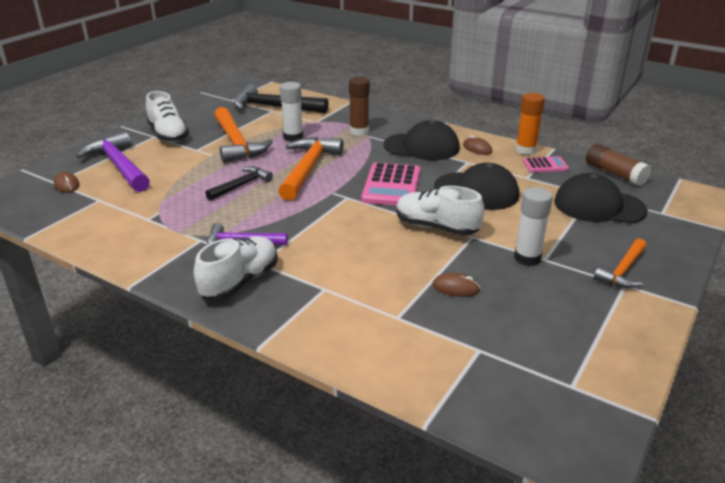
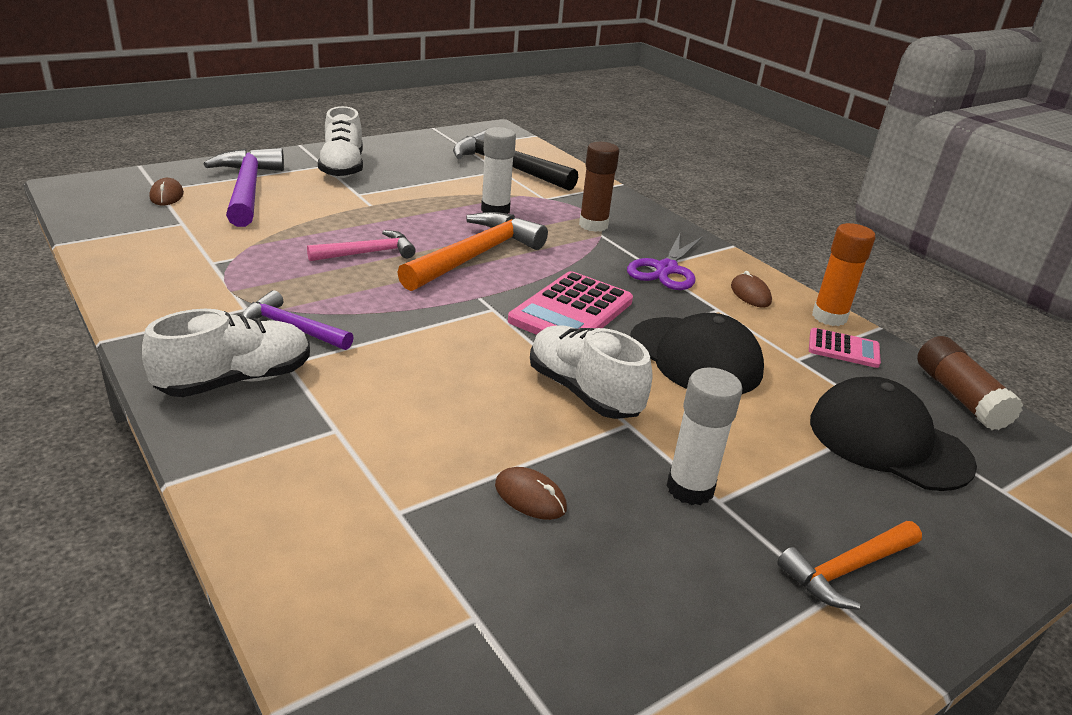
camera: 20 degrees right, 0 degrees up
(236, 143) = (415, 199): orange hammer -> none
(241, 185) = (368, 253): black hammer -> pink hammer
(422, 147) = (666, 269): black cap -> purple scissors

